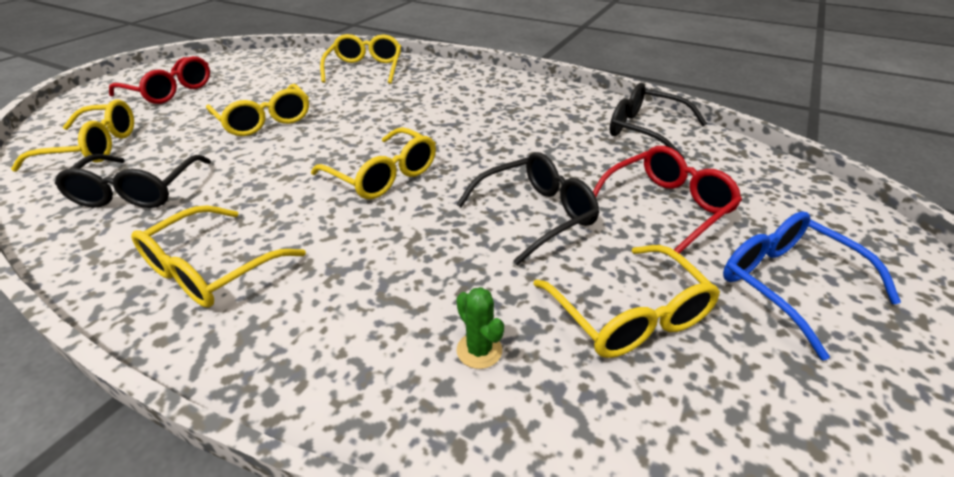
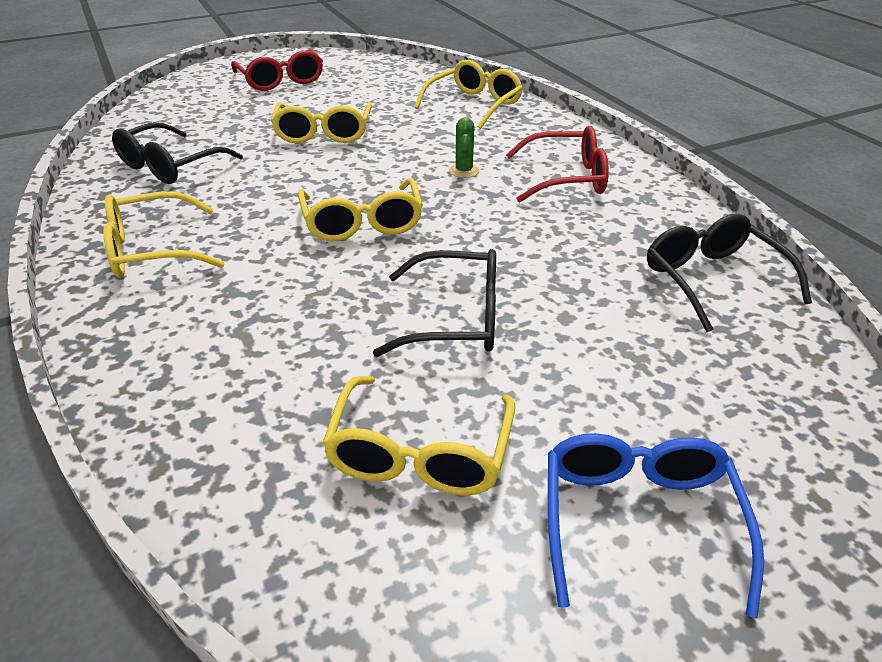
camera: 35 degrees right, 0 degrees up
(94, 147) = (179, 117): yellow glasses -> none
(479, 350) = (257, 409): green cactus -> green cactus (464, 171)
(667, 206) = (612, 374): red glasses -> red glasses (567, 178)

